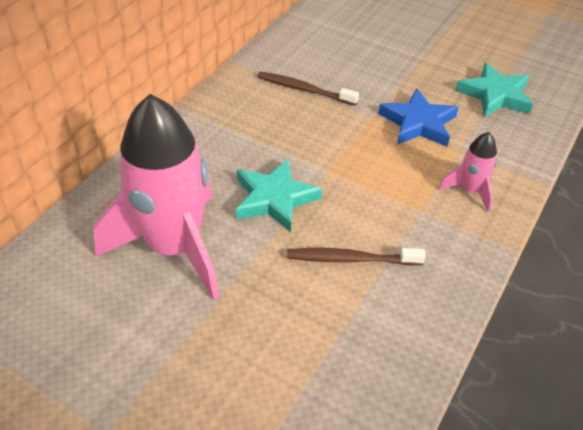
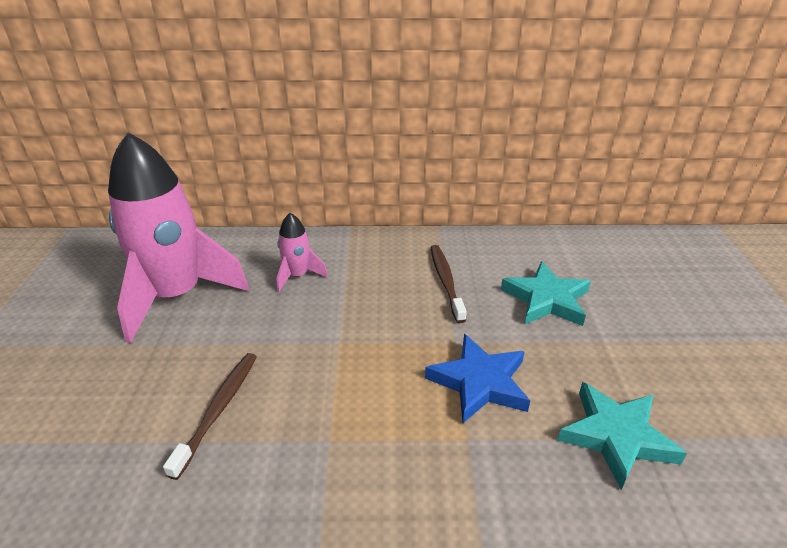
camera: 60 degrees right, 10 degrees down
(274, 199) = (272, 325): turquoise star -> turquoise star (546, 299)
(351, 259) = (218, 410): brown toothbrush -> brown toothbrush turned 45 degrees clockwise
(469, 191) = (398, 475): pink rocket -> pink rocket (298, 276)

